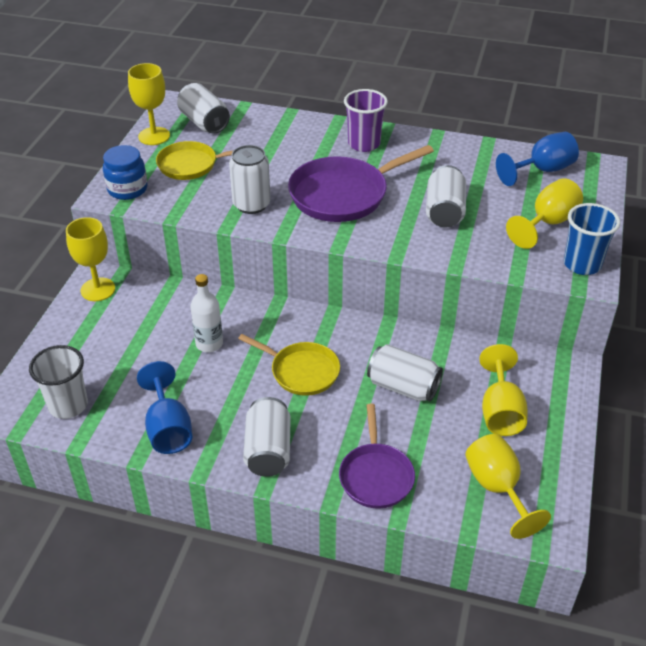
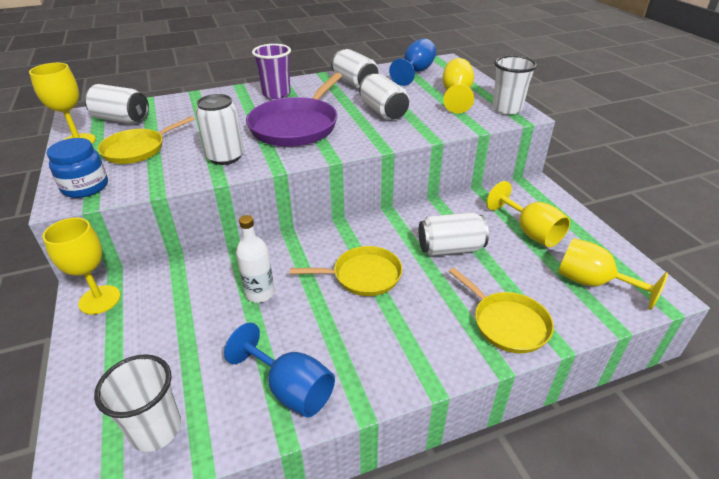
camera: 35 degrees left, 5 degrees down
(268, 450) = (403, 354): white can -> white can (355, 83)
(376, 476) = (507, 323): purple pan -> yellow pan
(582, 264) = (507, 109): blue cup -> white cup

